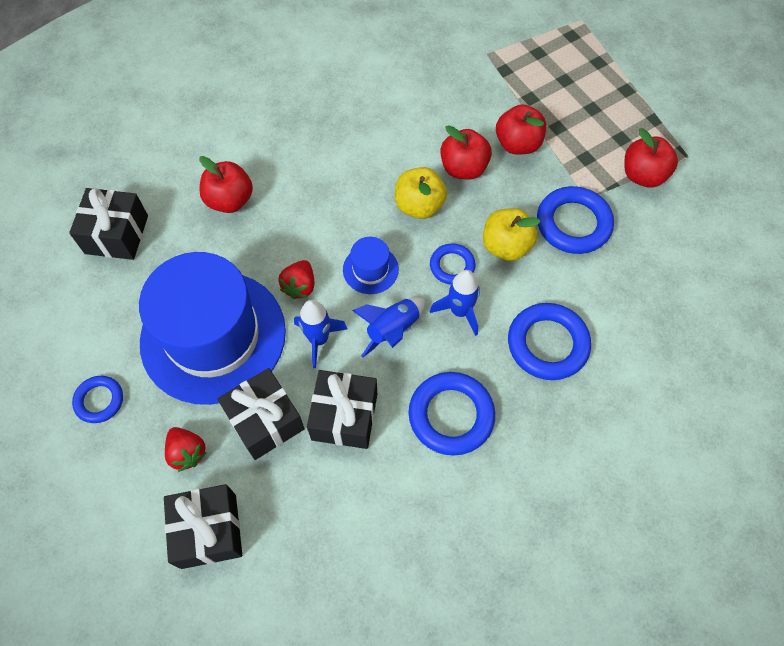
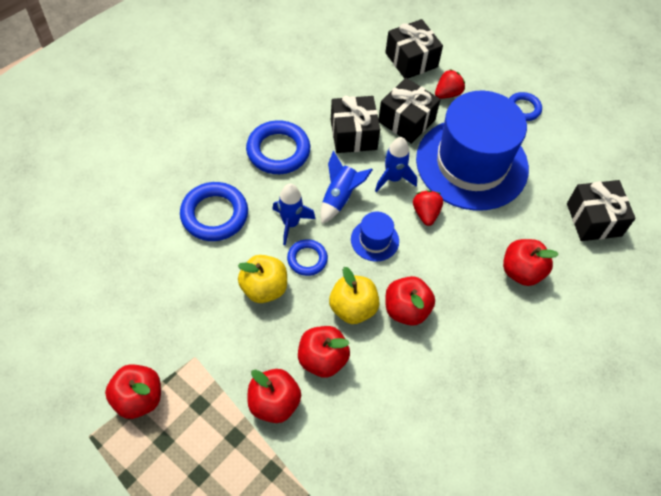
camera: 160 degrees right, 5 degrees down
(187, 452) = (447, 93): red strawberry -> red strawberry turned 105 degrees clockwise
(366, 192) = (406, 310): none -> red apple
(573, 224) = (205, 326): blue ring -> none

